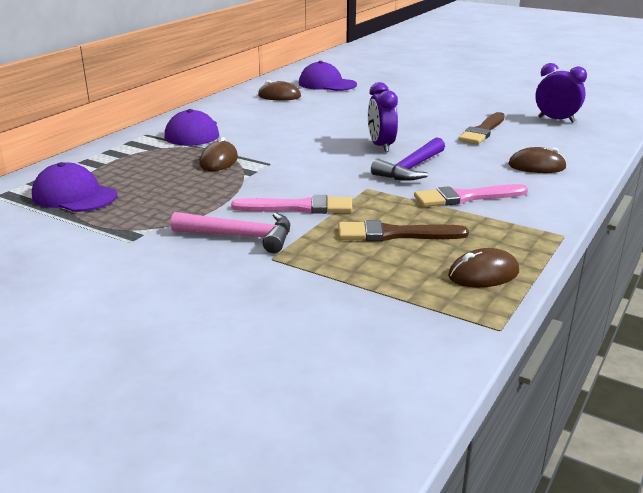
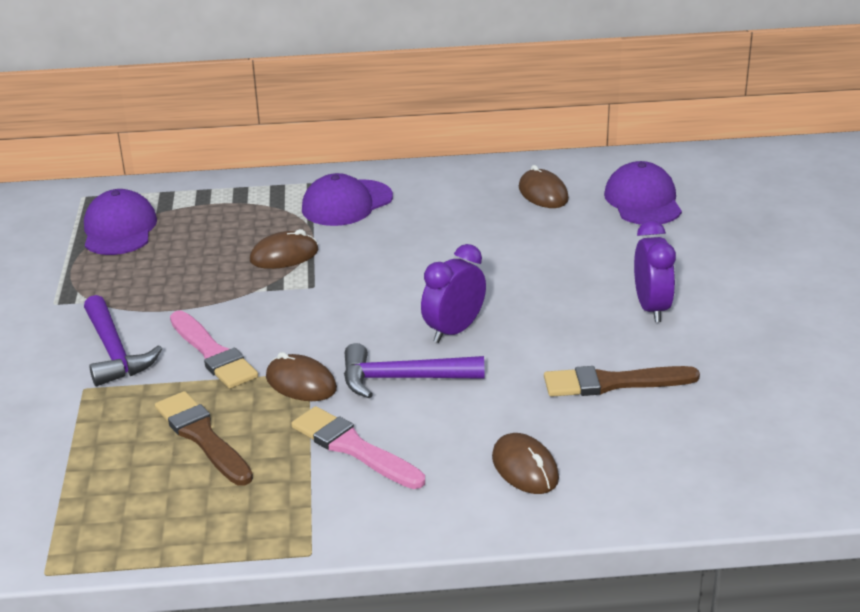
camera: 55 degrees right, 5 degrees up
(241, 236) = (114, 352): pink hammer -> purple hammer
(483, 274) = (156, 526): brown mouse -> brown mouse (301, 383)
(556, 120) = (756, 428): purple clock -> purple clock (651, 308)

